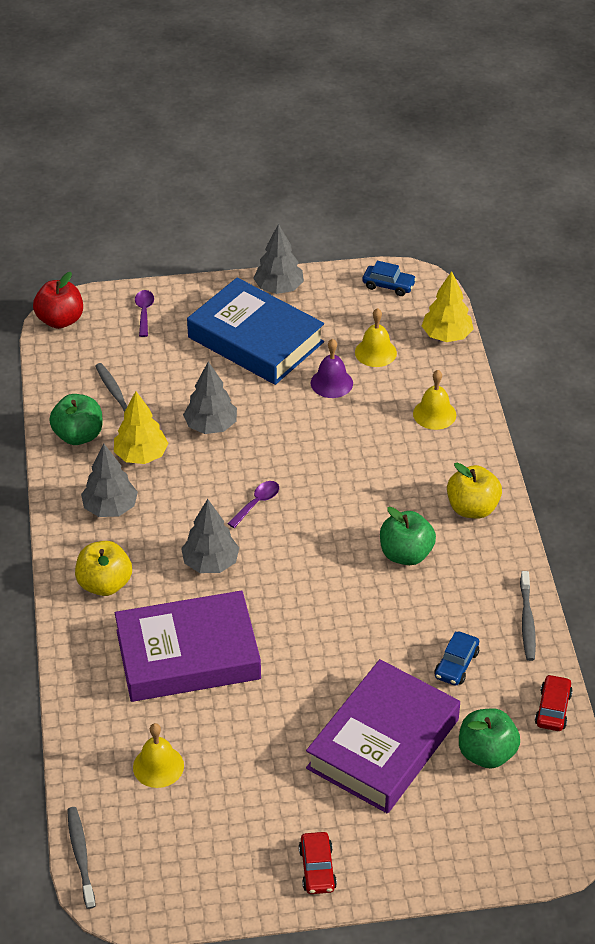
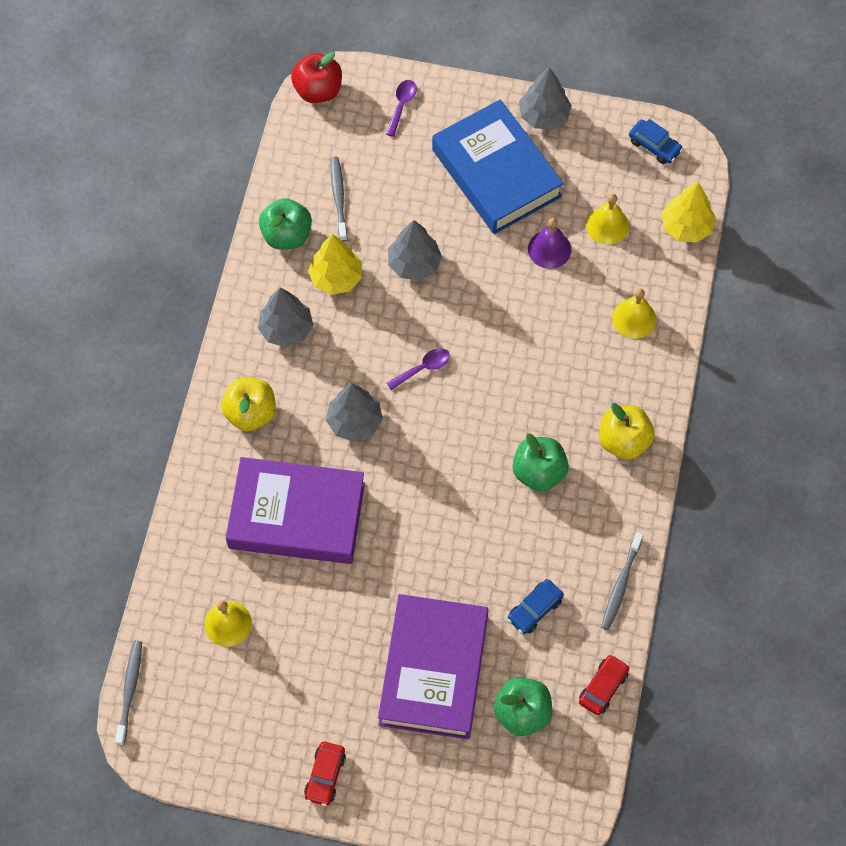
camera: 20 degrees right, 20 degrees up
(383, 744) = (434, 670): purple book -> purple book turned 45 degrees counterclockwise

